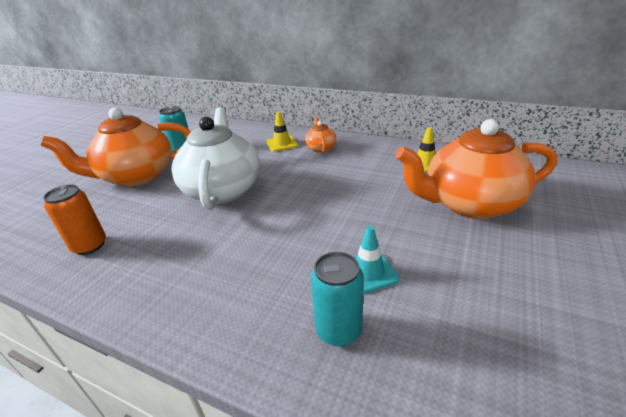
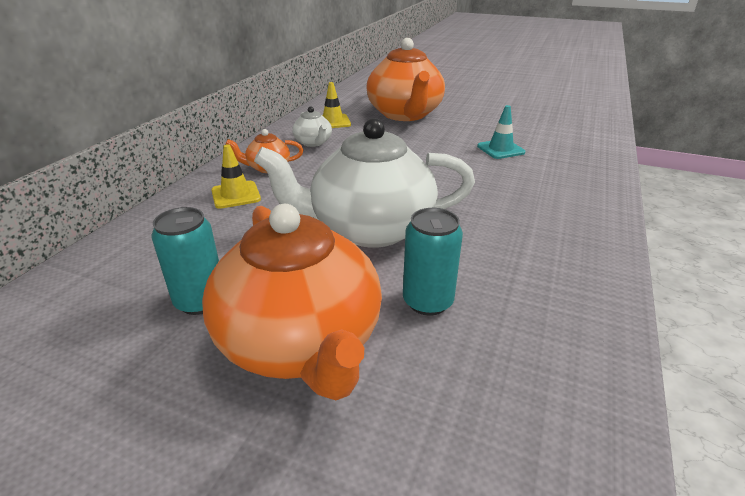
camera: 95 degrees left, 0 degrees up
(89, 246) = (529, 324): orange can -> none
(338, 330) = (561, 159): turquoise can -> turquoise can (427, 301)
(370, 159) = (313, 143): none -> white teapot

